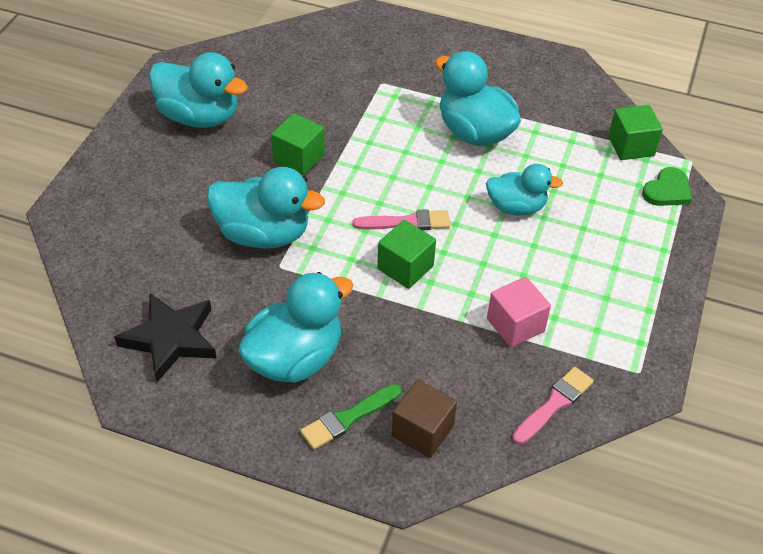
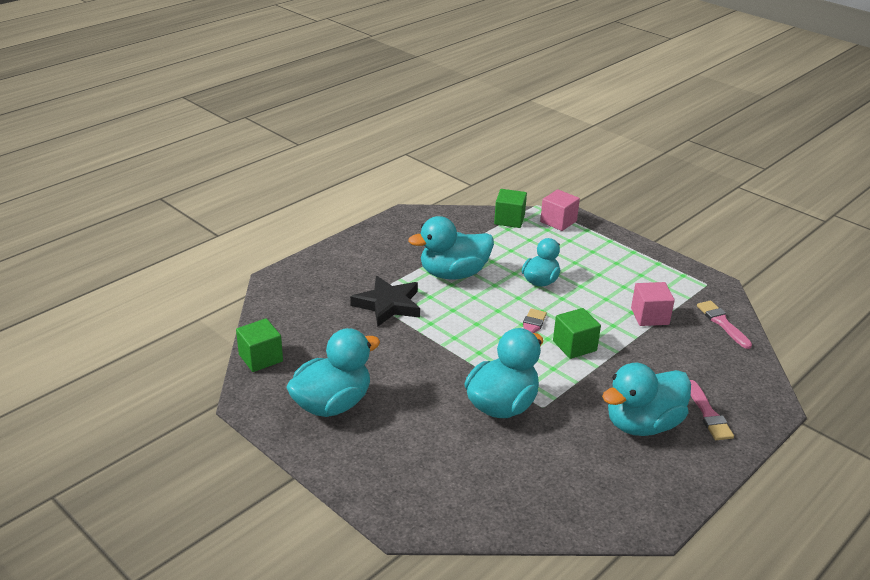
camera: 65 degrees left, 15 degrees down
(170, 339) = (595, 487): black star -> black star (388, 305)
(295, 358) = (642, 424): turquoise duck -> turquoise duck turned 105 degrees counterclockwise
(299, 158) = (424, 363): green cube -> green cube (261, 358)
(348, 418) = (708, 414): green brush -> pink brush
(422, 431) = (729, 383): brown cube -> none
(667, 190) = (558, 221): green heart -> pink cube

